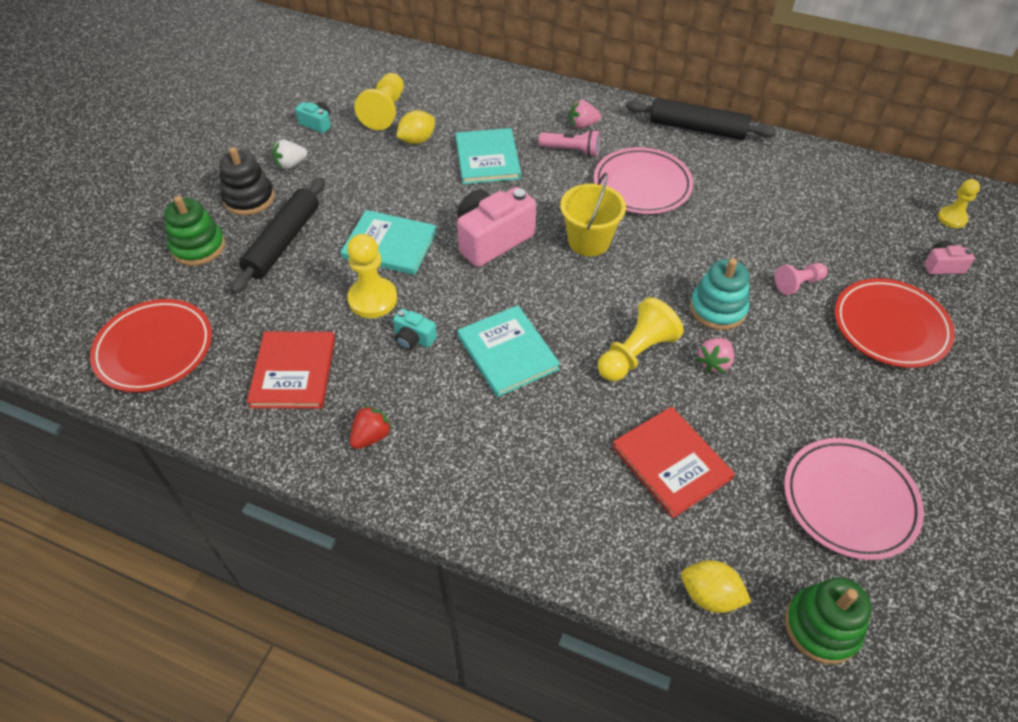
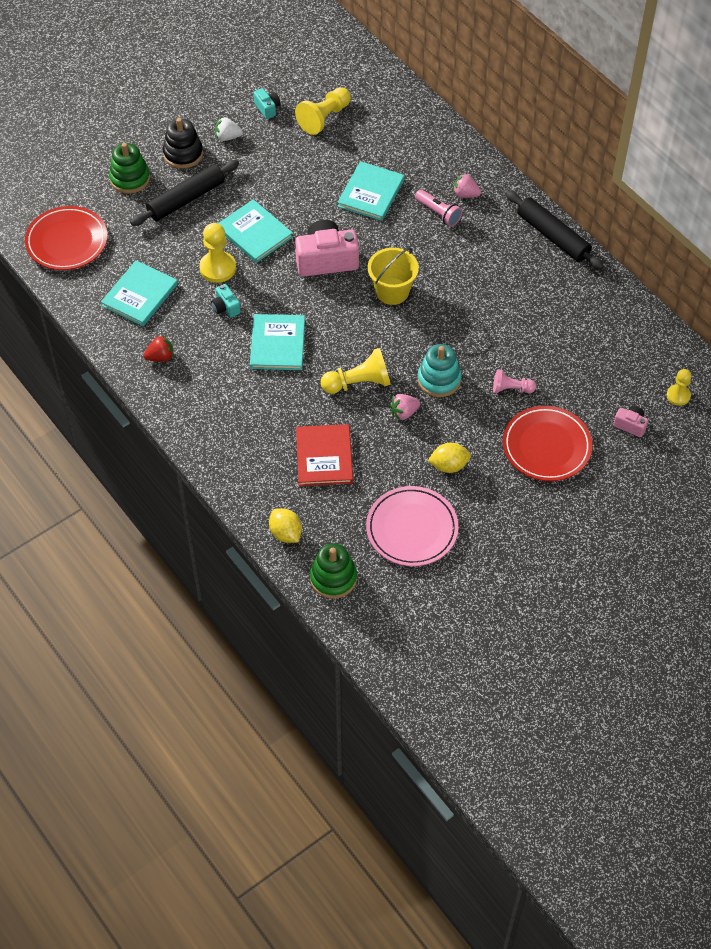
camera: 30 degrees right, 5 degrees up
(293, 372) = (140, 295): red book -> turquoise book
(417, 140) = (330, 154): yellow lemon -> yellow lemon (449, 465)
(642, 185) = (467, 265): pink plate -> none

